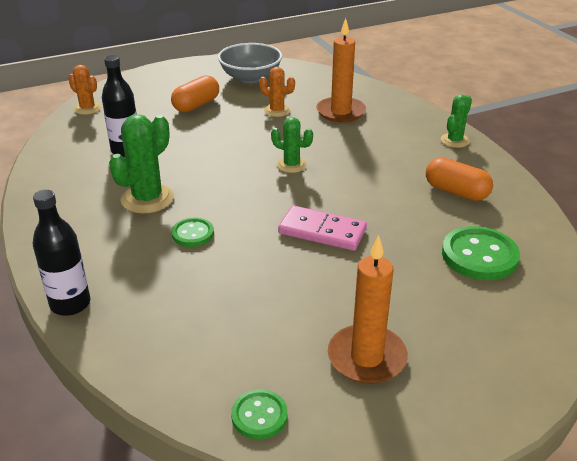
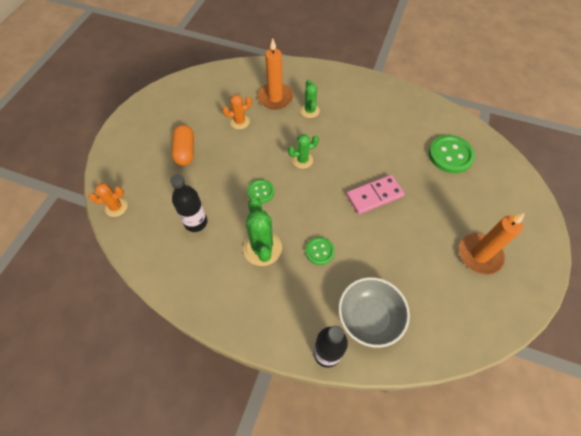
camera: 45 degrees left, 25 degrees up
(250, 77) = (186, 103): grey bowl -> grey bowl (369, 317)
(259, 416) = (482, 326): green button -> green button (261, 192)
(454, 140) = (355, 81): green cactus -> green cactus (309, 111)
(456, 192) = (396, 119): orange capsule -> none

